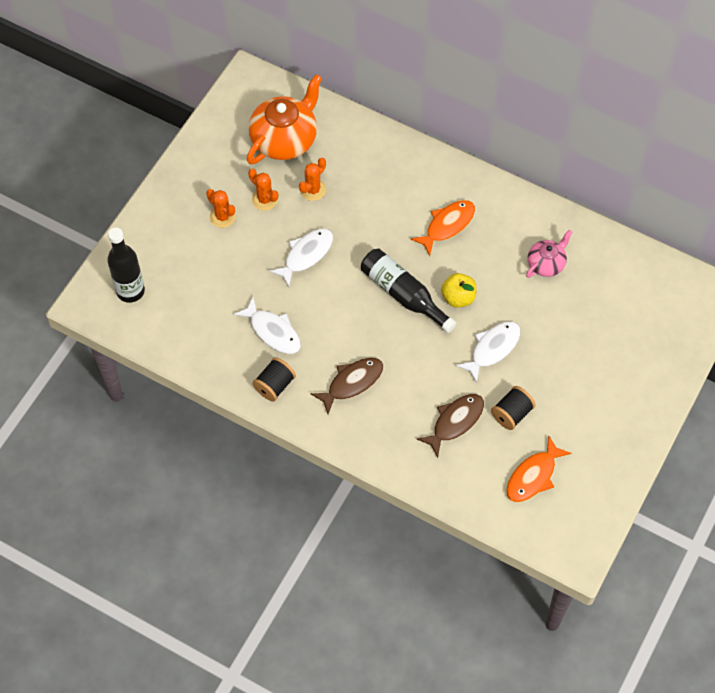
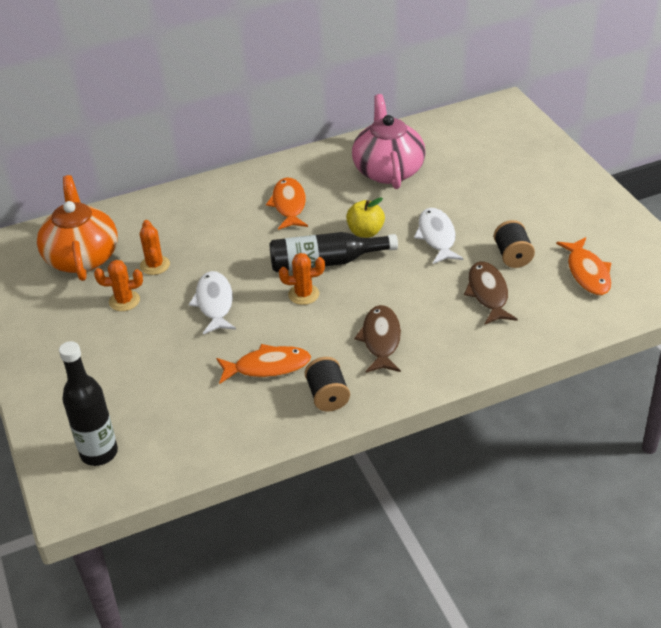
camera: 50 degrees left, 20 degrees down
(222, 217) = (105, 338): orange cactus -> orange cactus (303, 294)
(273, 331) = (268, 367): white fish -> orange fish
(546, 264) = (388, 170): pink teapot -> pink teapot, size x1.82

